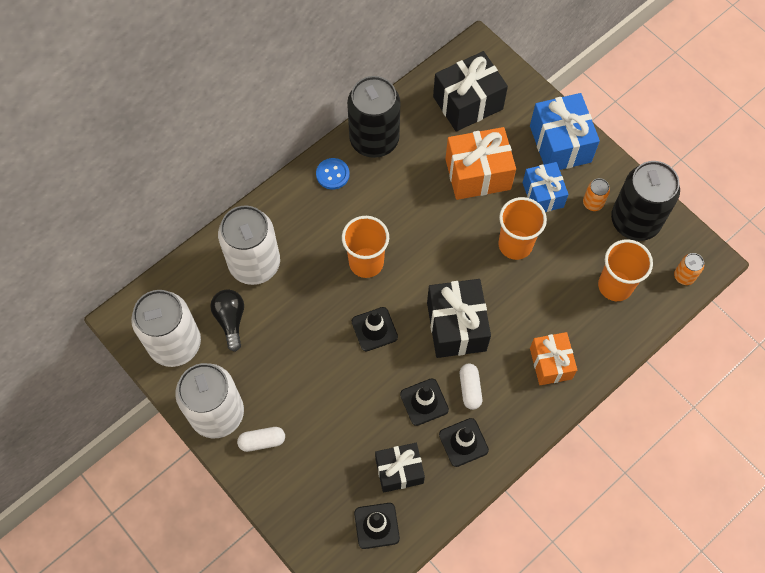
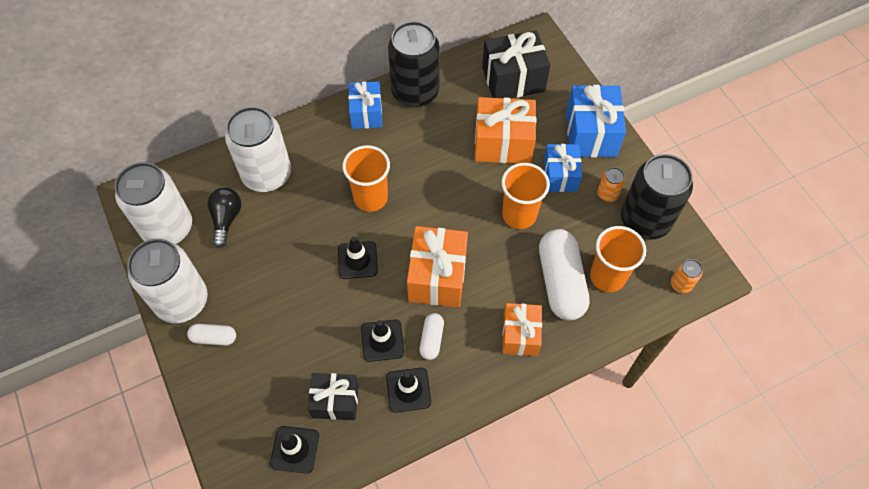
camera: 15 degrees right, 5 degrees down
(332, 174) = (366, 113): blue button -> blue gift
(456, 326) = (437, 277): black gift -> orange gift
(573, 302) = (560, 282): none -> white capsule

